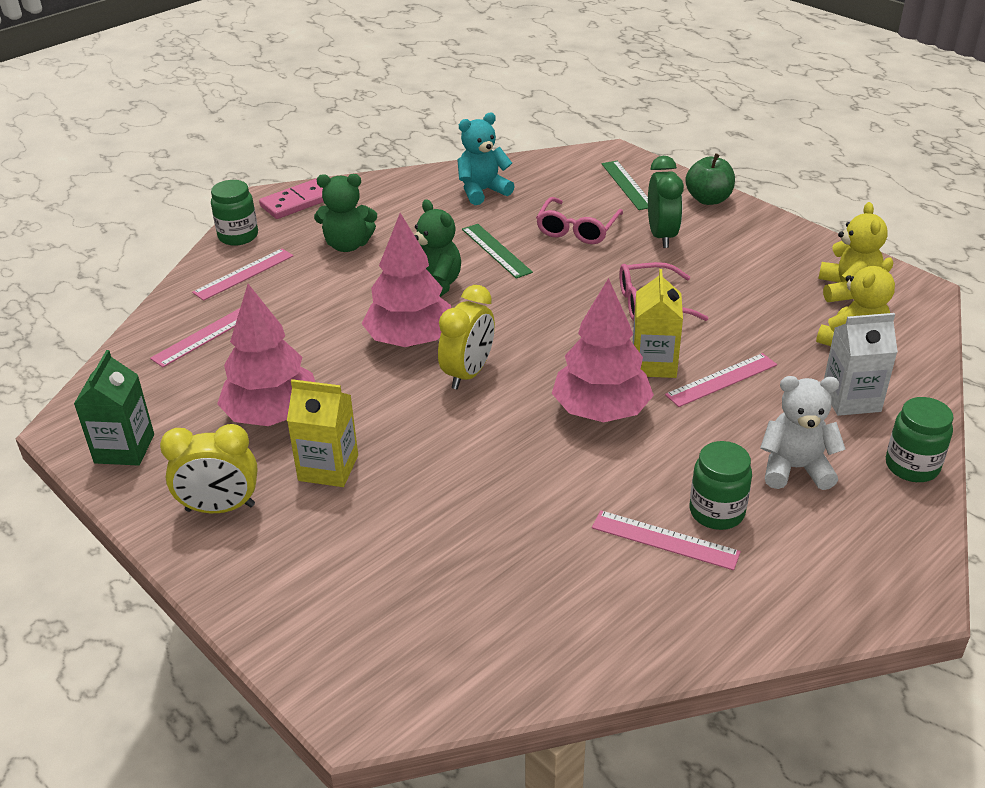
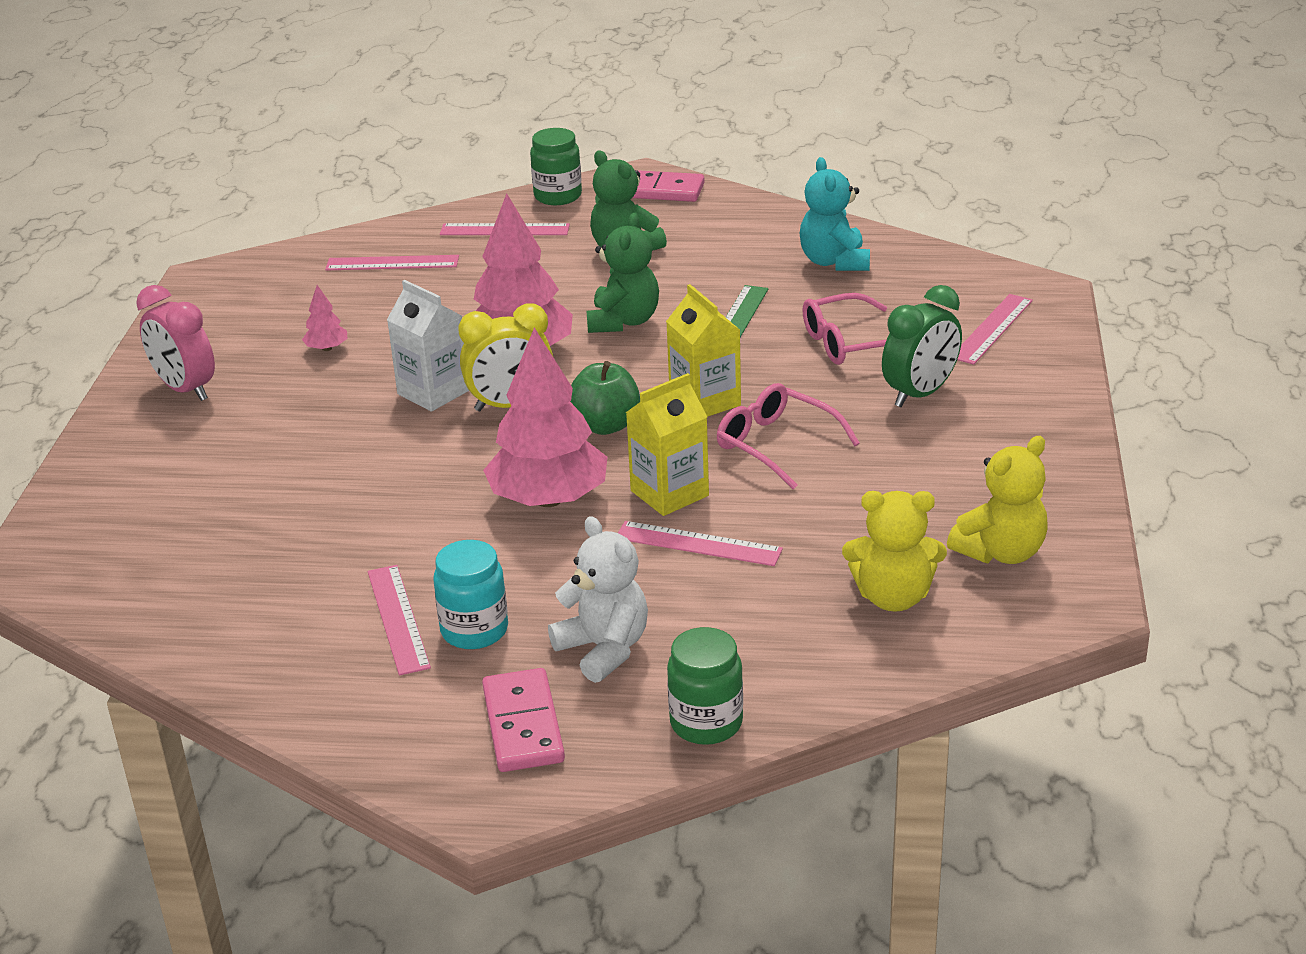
camera: 50 degrees right, 5 degrees down
(124, 449) = (206, 313): green carton -> none
(220, 508) = (185, 389): yellow clock -> pink clock
(272, 415) = (327, 348): pink tree -> pink tree, size x0.42
(328, 468) = (291, 408): yellow carton -> yellow carton (705, 401)
(482, 191) = (834, 262): turquoise teddy bear -> turquoise teddy bear turned 120 degrees counterclockwise
(627, 185) = (992, 329): green ruler -> pink ruler
(708, 199) = (1049, 388): green apple -> green apple (605, 425)
(716, 512) = (474, 630): green jar -> turquoise jar
(844, 540) = (523, 725): none -> pink domino
(851, 399) = (778, 638): white carton -> white carton (433, 392)

